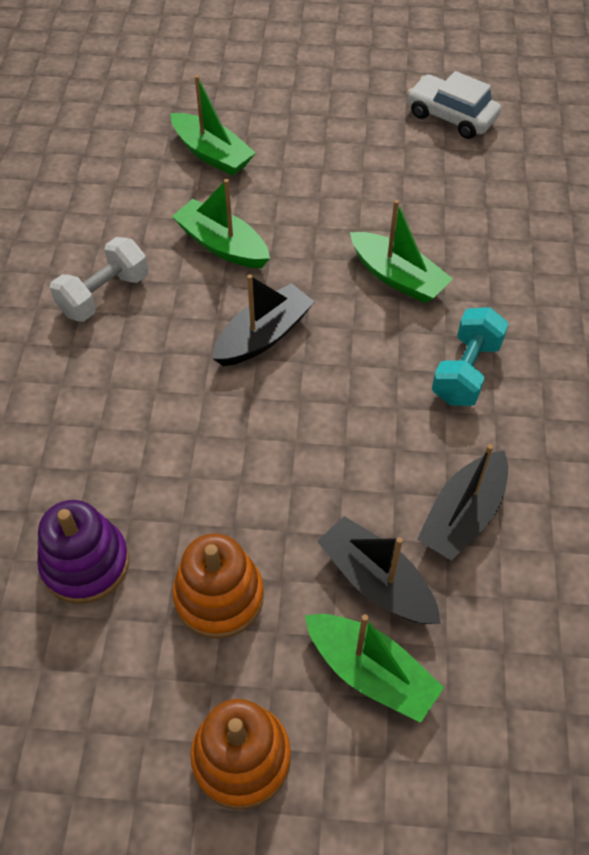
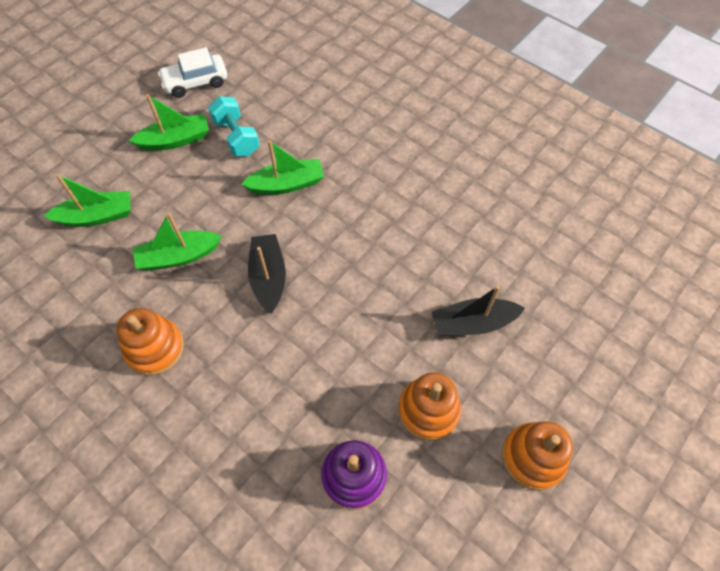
camera: 55 degrees left, 5 degrees up
(104, 295) = (155, 348): white dumbbell -> orange stacking toy
(370, 672) = (522, 360): green boat -> green boat (175, 140)
(463, 515) = (462, 257): black boat -> none
(466, 371) = (376, 196): turquoise dumbbell -> turquoise dumbbell (236, 137)

